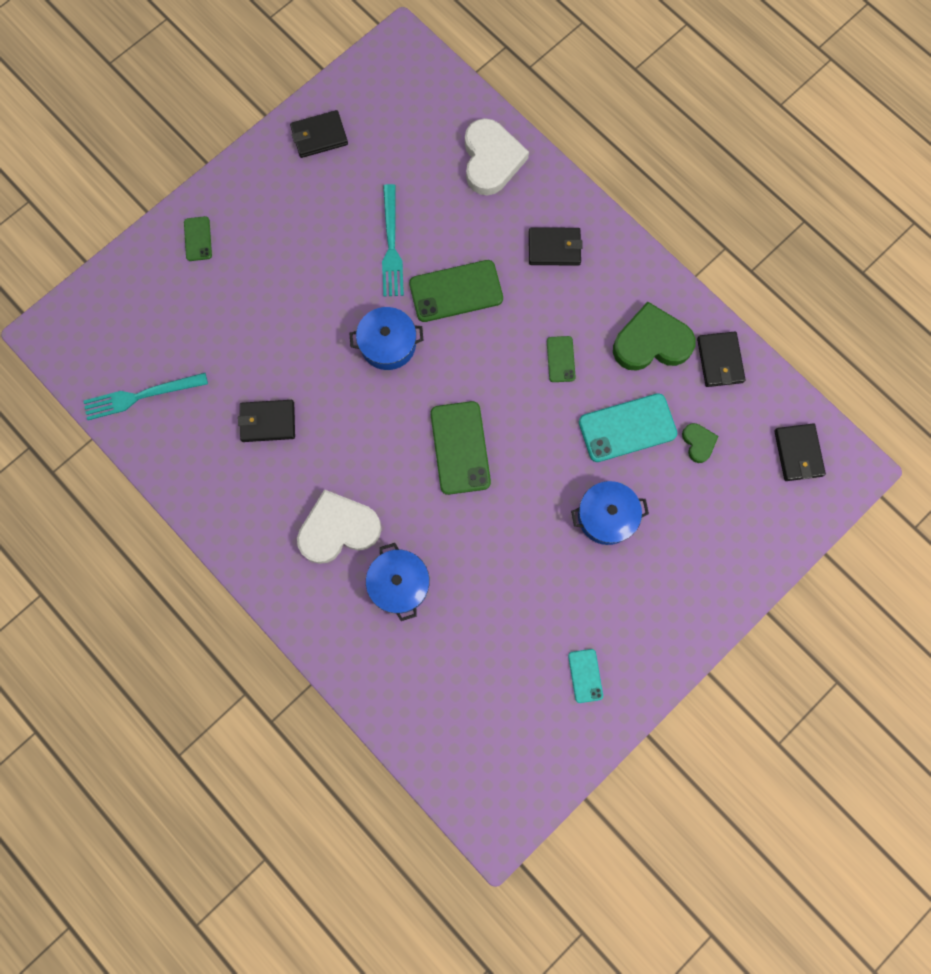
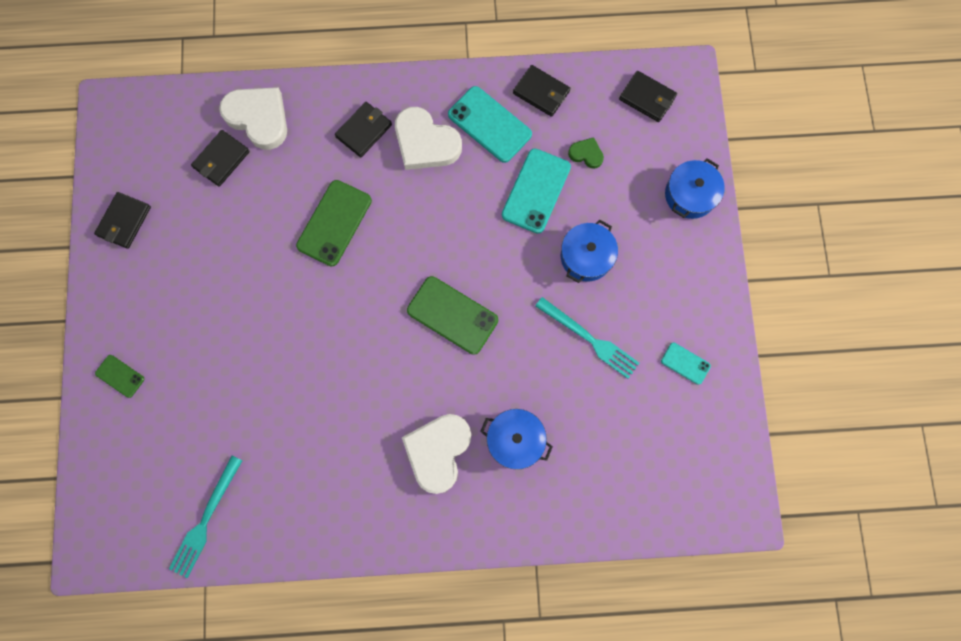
camera: 50 degrees left, 0 degrees up
(268, 422) = (312, 438): black wallet -> black wallet (221, 159)
(388, 344) = (330, 303): blue pot -> blue pot (690, 195)
(391, 245) = (258, 239): turquoise fork -> turquoise fork (589, 339)
(560, 359) = (448, 194): green phone -> none
(588, 304) = (425, 143): none -> white heart
(651, 342) = (489, 124): green heart -> turquoise phone

